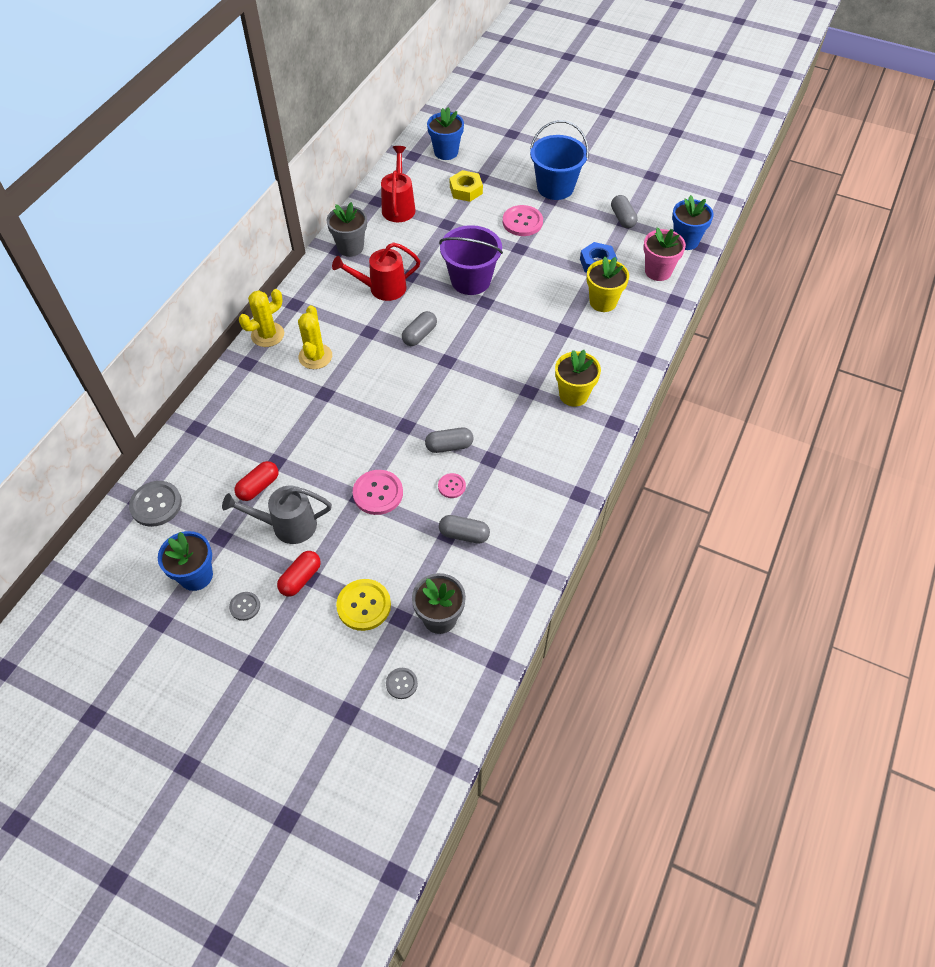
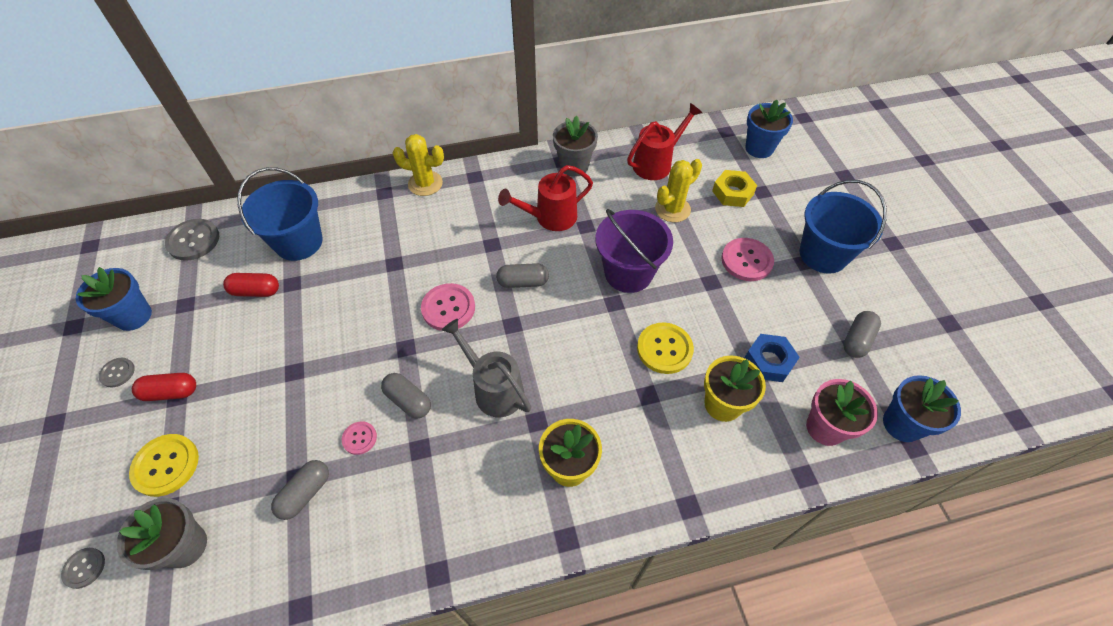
camera: 50 degrees right, 0 degrees up
(238, 438) = (299, 242): none -> blue bucket
(287, 525) = (225, 340): grey watering can -> grey watering can (493, 388)
(315, 356) = (429, 229): yellow cactus -> yellow cactus (672, 209)
(378, 493) = (308, 382): pink button -> pink button (448, 308)
(381, 288) = (550, 218): red watering can -> red watering can turned 60 degrees counterclockwise
(464, 534) = (305, 493): grey capsule -> grey capsule turned 60 degrees clockwise
(542, 301) = (664, 349): none -> yellow button

